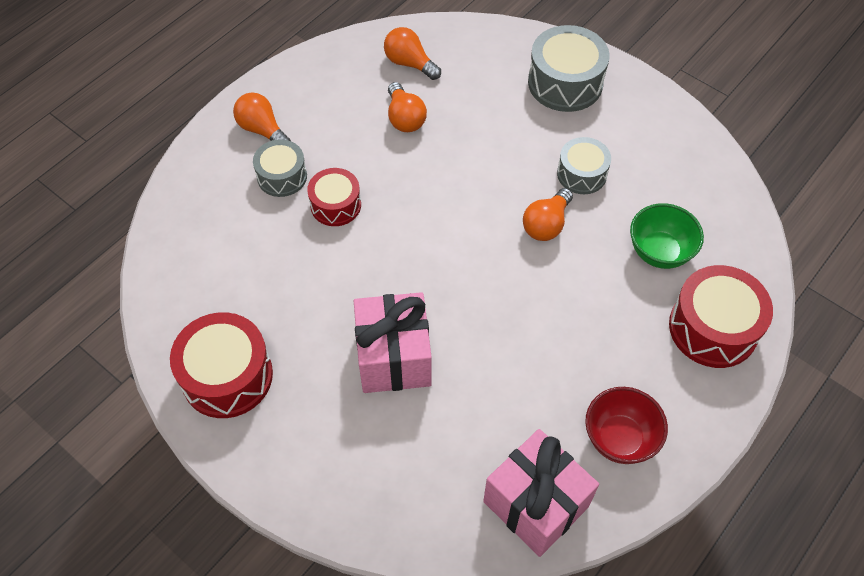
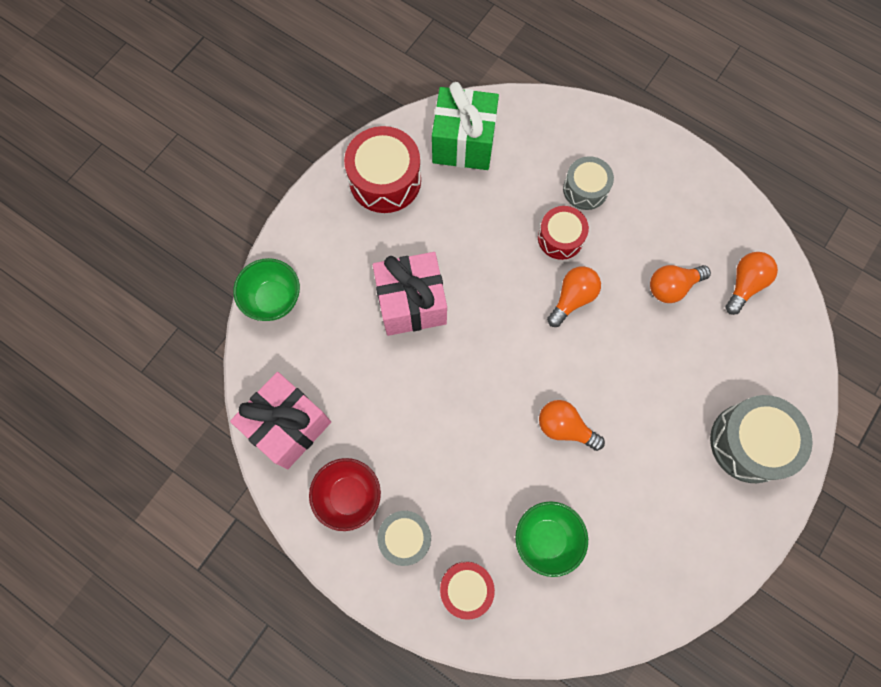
camera: 85 degrees right, 15 degrees up
(197, 287) = (463, 143): none -> green gift
(262, 130) = (635, 164): orange light bulb -> orange light bulb (572, 298)
(369, 518) = (273, 299): none -> green bowl
(581, 174) = (631, 461): grey drum -> grey drum (405, 538)
(713, 328) = (466, 588): red drum -> red drum, size x0.62

